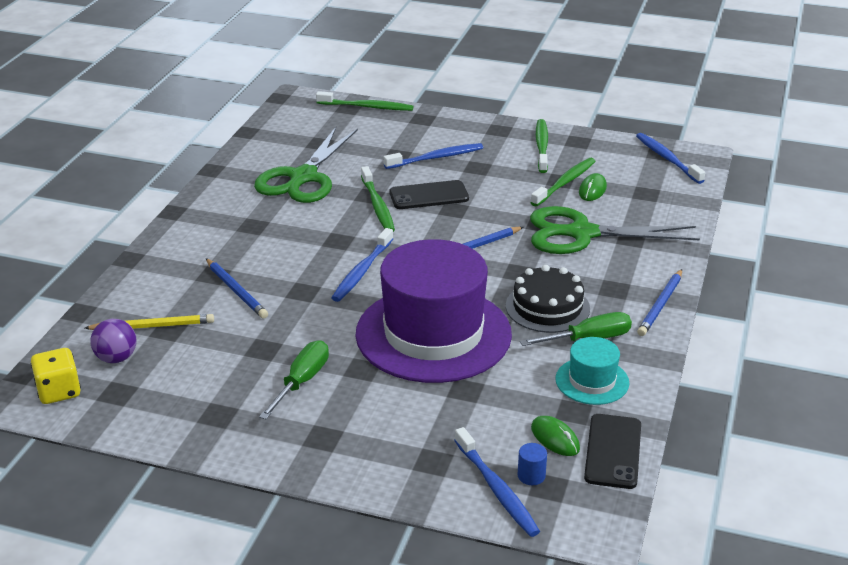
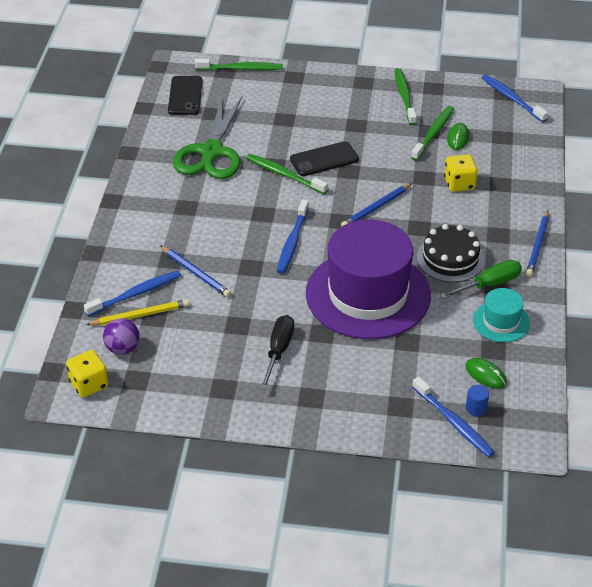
camera: 10 degrees left, 10 degrees up
(302, 381) = (278, 350): green screwdriver -> black screwdriver
(377, 206) = (284, 174): green toothbrush -> green toothbrush turned 150 degrees clockwise
(436, 158) = (318, 118): blue toothbrush -> blue toothbrush (135, 294)
(581, 233) = (459, 184): green scissors -> yellow dice
(613, 451) = (530, 380): black phone -> black phone (185, 96)

